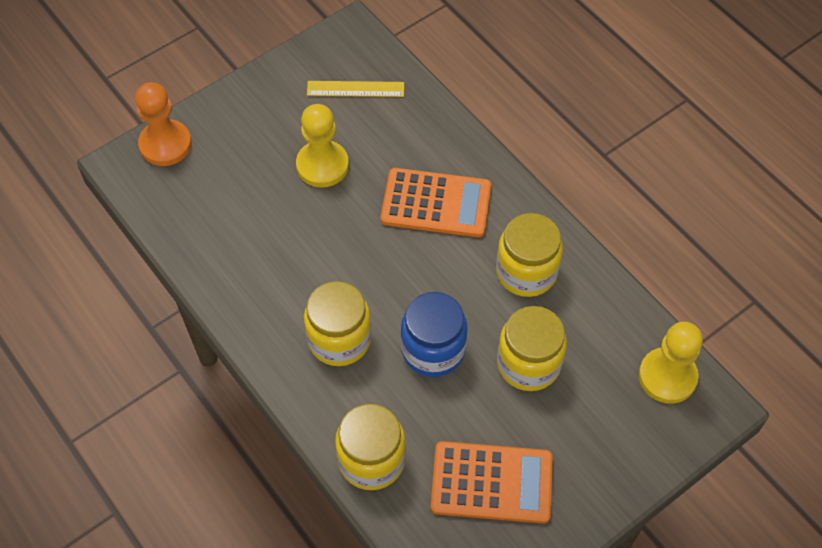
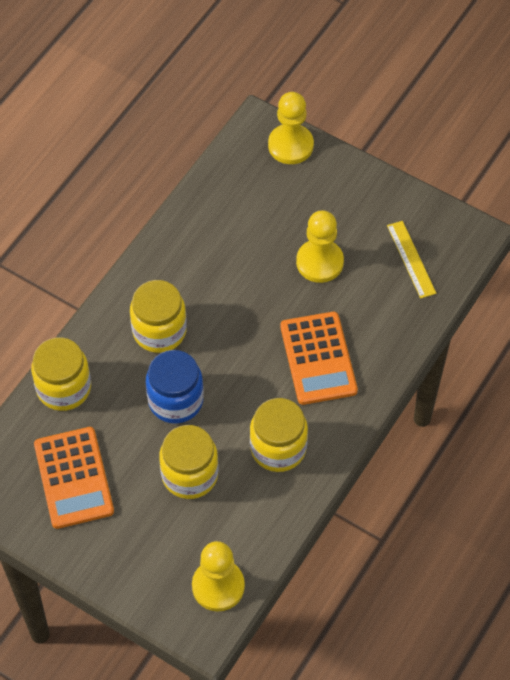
camera: 70 degrees right, 0 degrees up
(165, 144) = (290, 145): orange pawn -> yellow pawn

